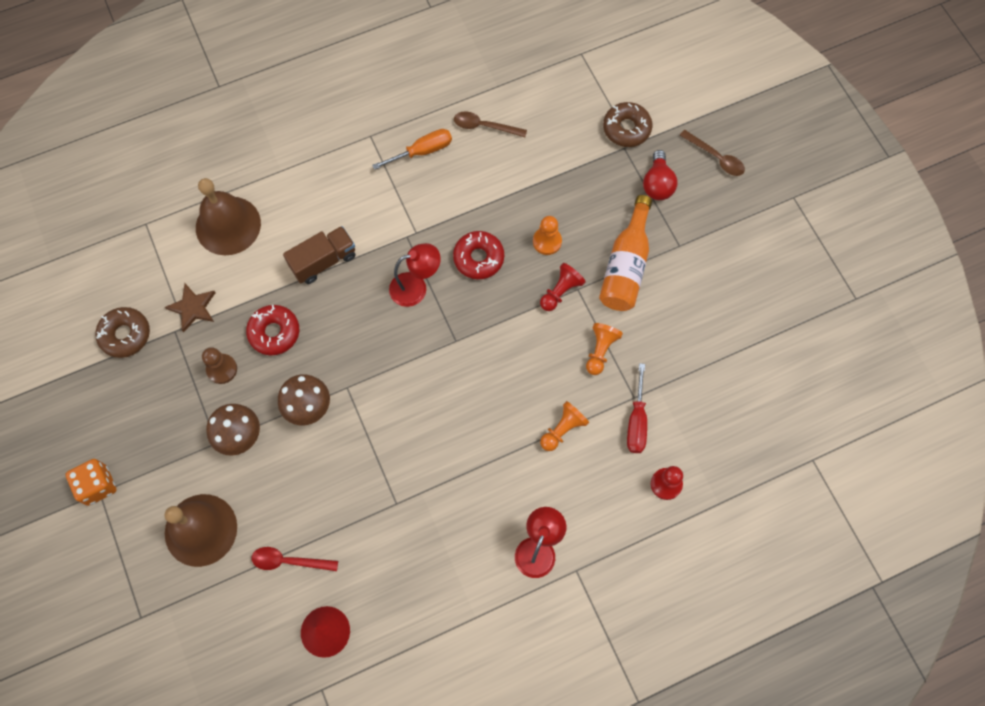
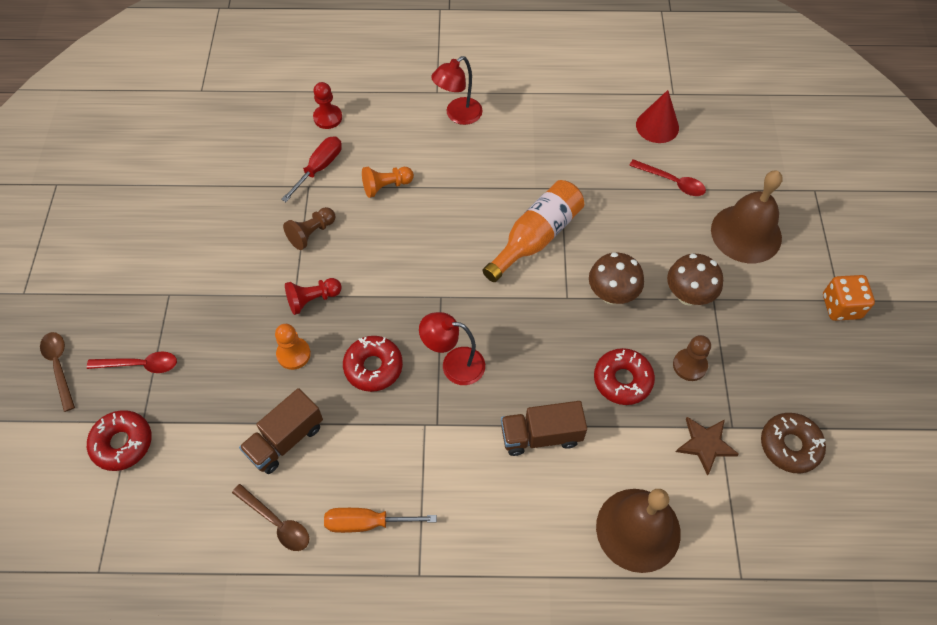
camera: 155 degrees left, 10 degrees down
(512, 179) = (285, 439): none -> brown truck
(600, 351) = (311, 233): orange pawn -> brown pawn
(626, 128) = (122, 443): brown donut -> red donut
(626, 265) = (233, 297): orange bottle -> orange bottle (536, 237)
(657, 184) = (140, 365): red light bulb -> red spoon

